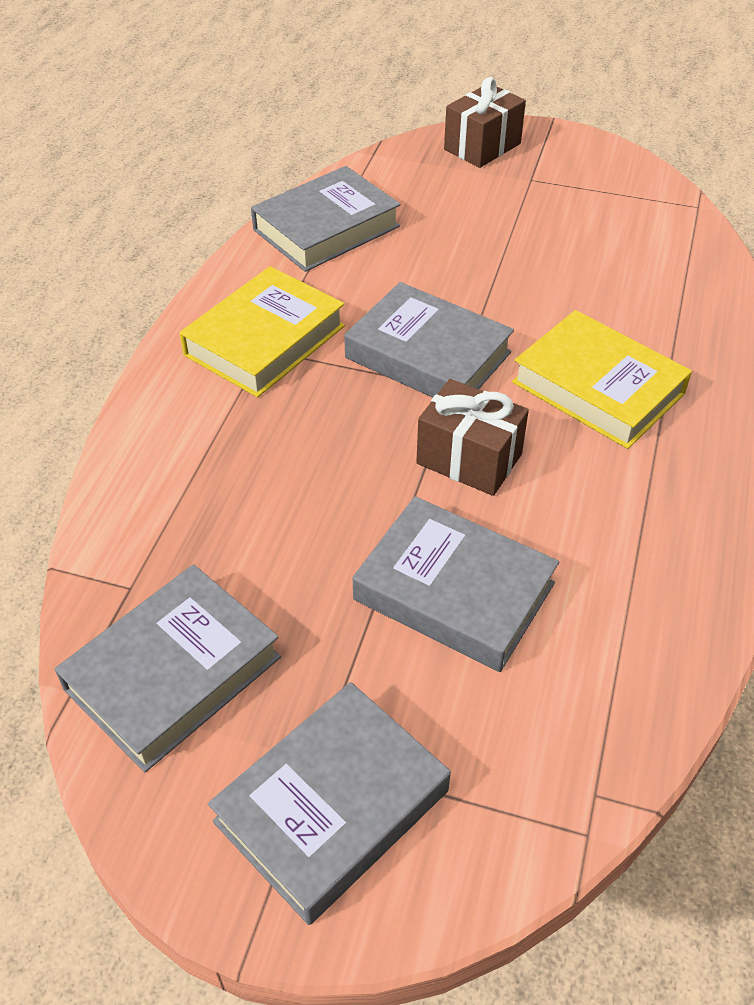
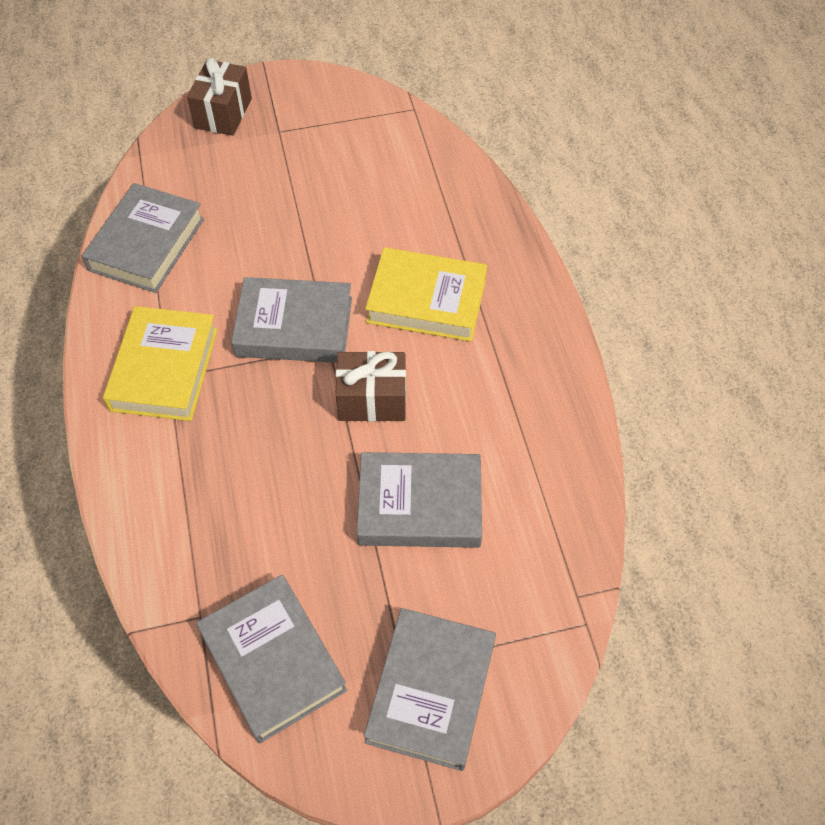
camera: 30 degrees left, 10 degrees up
(173, 673) = (272, 661): grey book -> grey book turned 45 degrees counterclockwise

